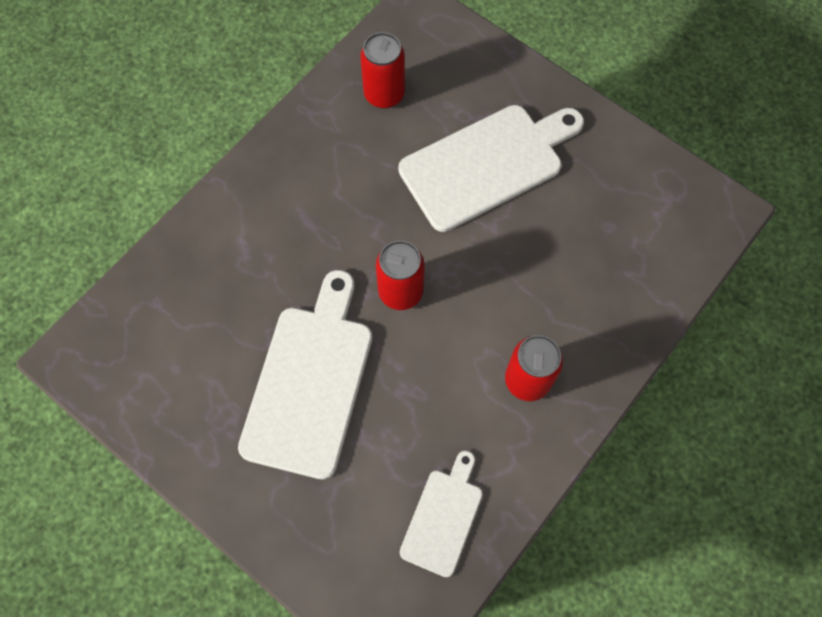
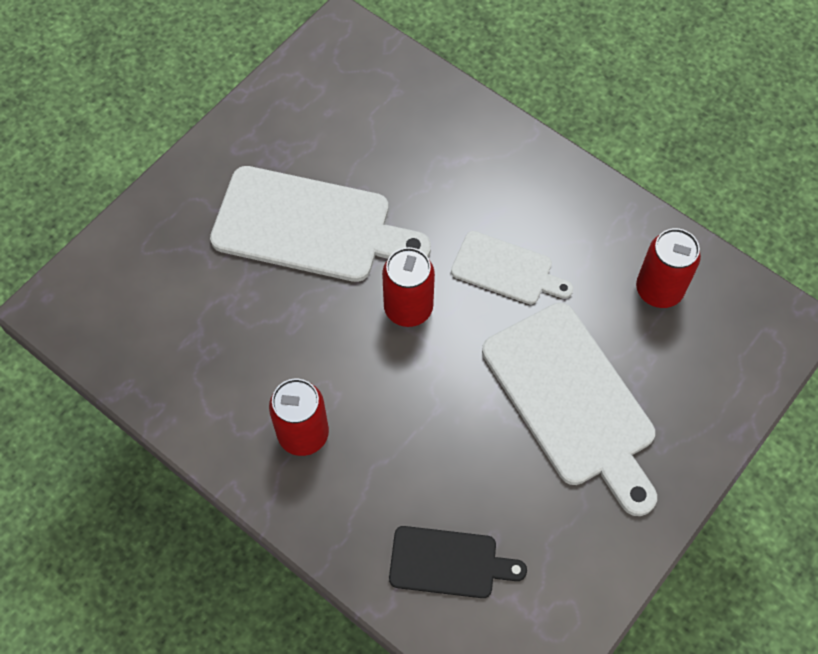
camera: 90 degrees right, 5 degrees down
(443, 517) = (164, 347): white cutting board -> white cutting board (506, 269)
(633, 261) = (448, 562): none -> black cutting board

